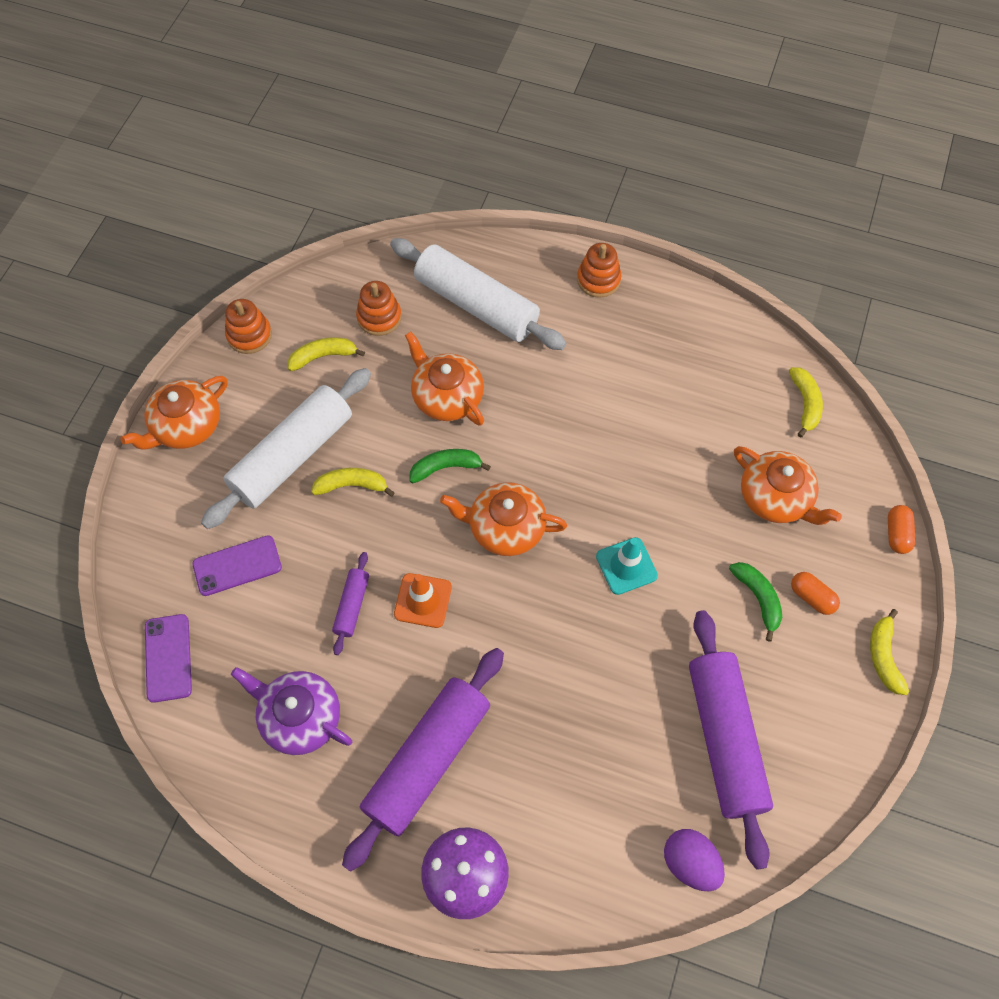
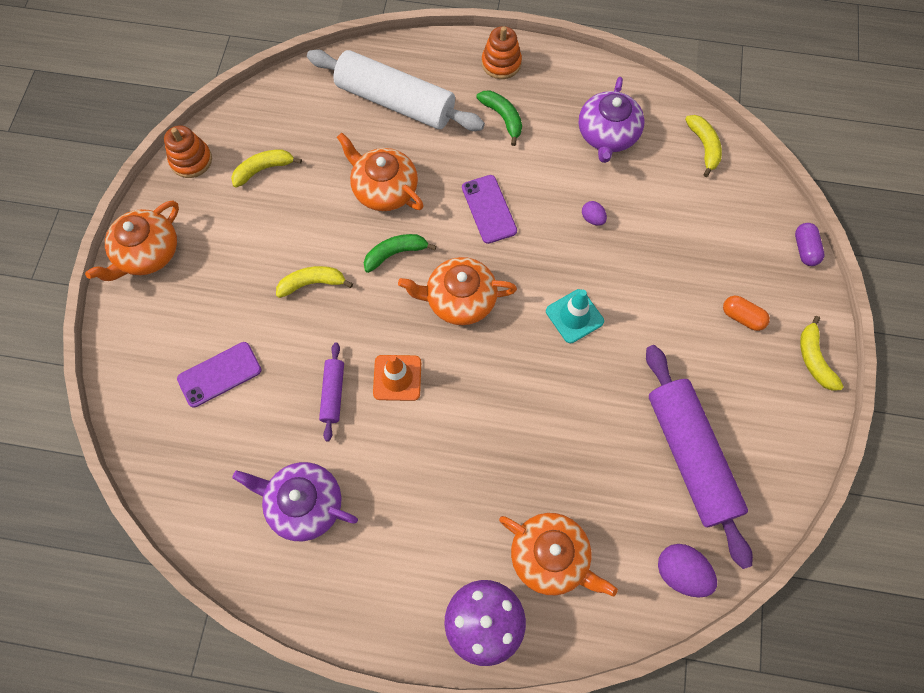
camera: 10 degrees left, 5 degrees up
(168, 658) = (170, 470): purple phone -> purple phone (489, 209)
(292, 455) = (252, 265): white rolling pin -> none
(379, 317) = (309, 126): orange stacking toy -> none
(428, 760) = (429, 522): purple rolling pin -> none
(666, 463) = (592, 218): none -> purple egg
(700, 375) = (607, 135): none -> purple teapot
(758, 599) = (695, 326): green banana -> green banana (503, 118)
(776, 498) = (694, 234): orange teapot -> orange teapot (550, 557)
(897, 534) = (805, 249): orange capsule -> purple capsule

